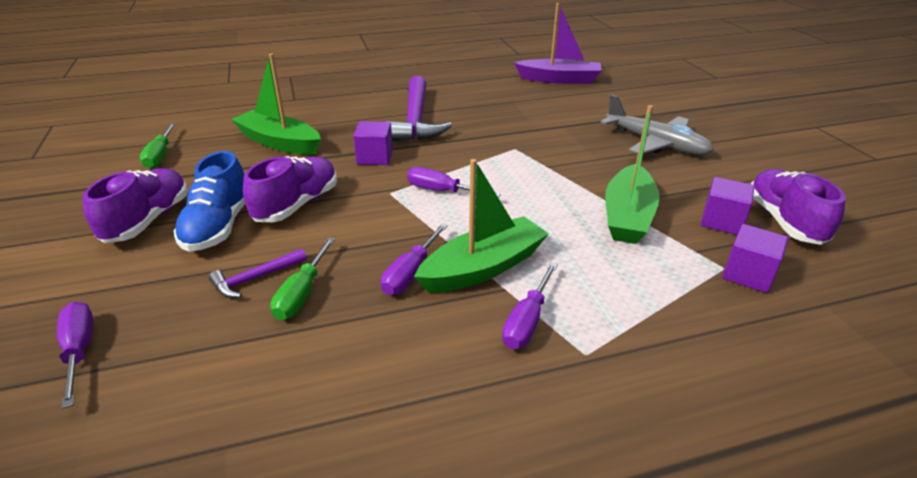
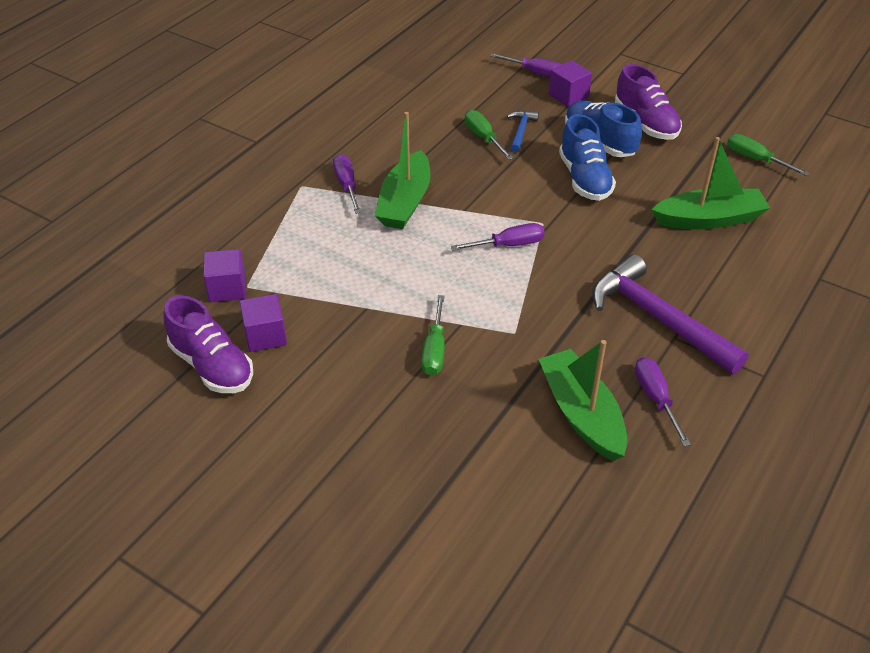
camera: 140 degrees right, 10 degrees up
(255, 278) = (521, 131): purple hammer -> blue hammer
(297, 205) = (584, 179): purple shoe -> blue shoe
(375, 157) = (610, 249): purple cube -> purple cube (568, 96)
(410, 273) = (443, 176): purple screwdriver -> purple screwdriver (655, 398)
(559, 79) = (627, 530): purple boat -> none
(583, 161) = (434, 350): none -> green screwdriver
(628, 216) = (344, 299): green boat -> green boat (581, 414)
(655, 143) = (386, 429): grey plane -> none

